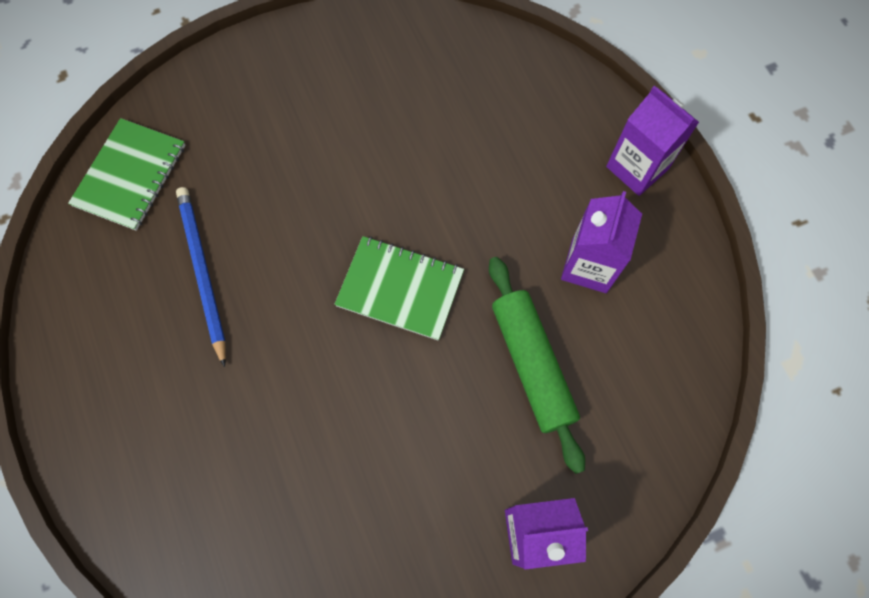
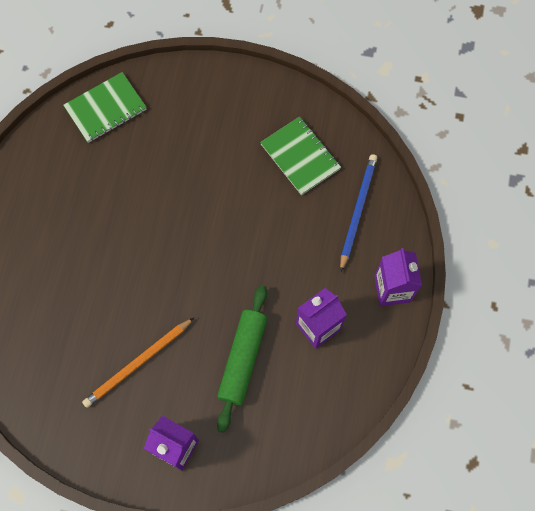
camera: 35 degrees right, 0 degrees up
(202, 272) = (106, 189): blue pencil -> blue pencil (357, 211)
(400, 289) = (203, 268): green notebook -> green notebook (300, 157)
(406, 462) = (138, 363): none -> orange pencil

